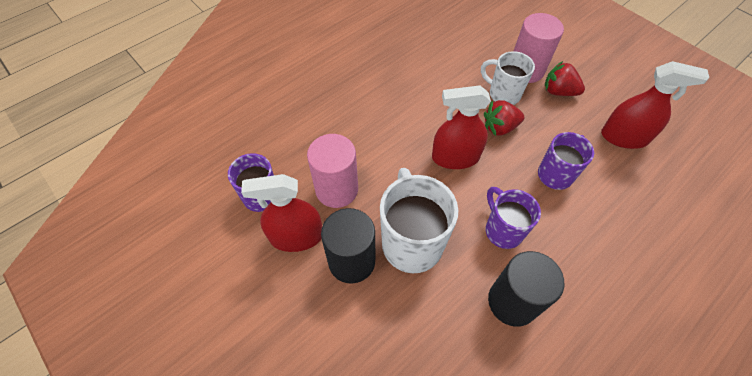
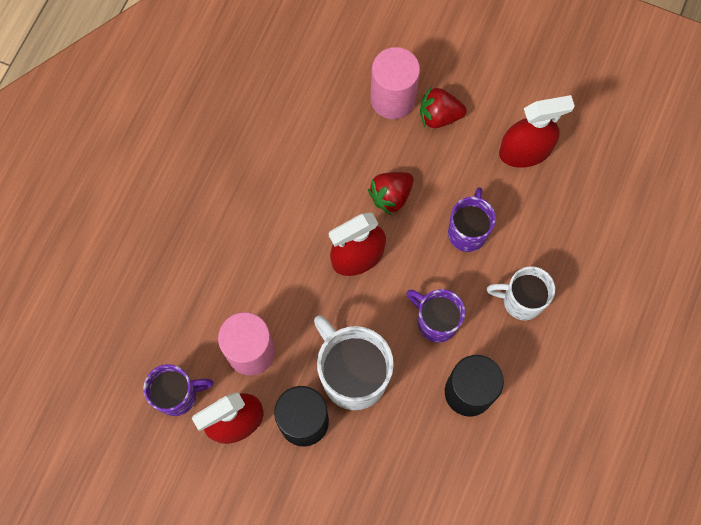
camera: 25 degrees left, 15 degrees up
(503, 94) = (379, 147): white mug -> white mug (521, 301)

